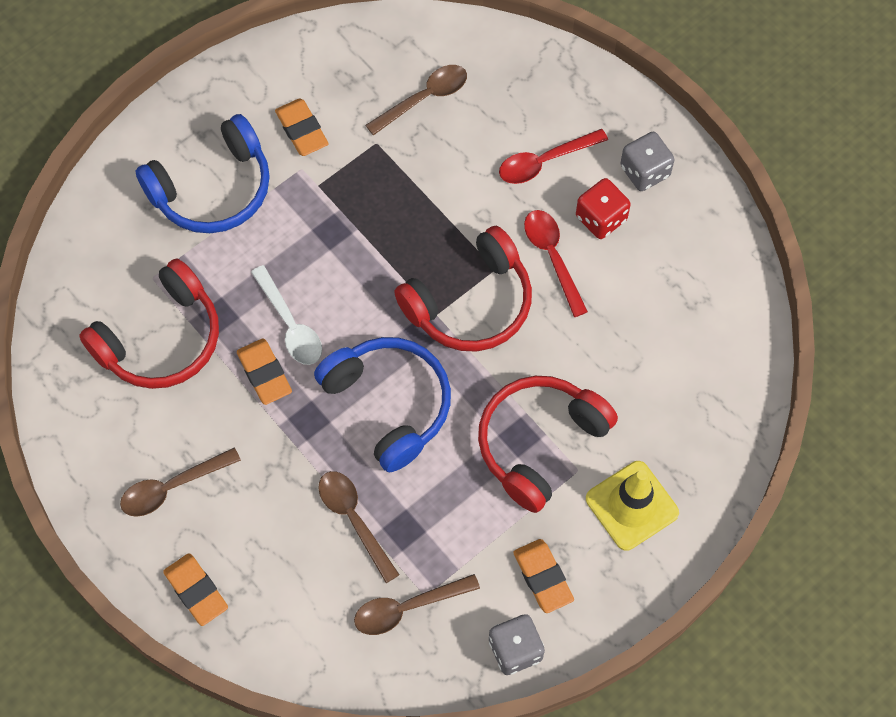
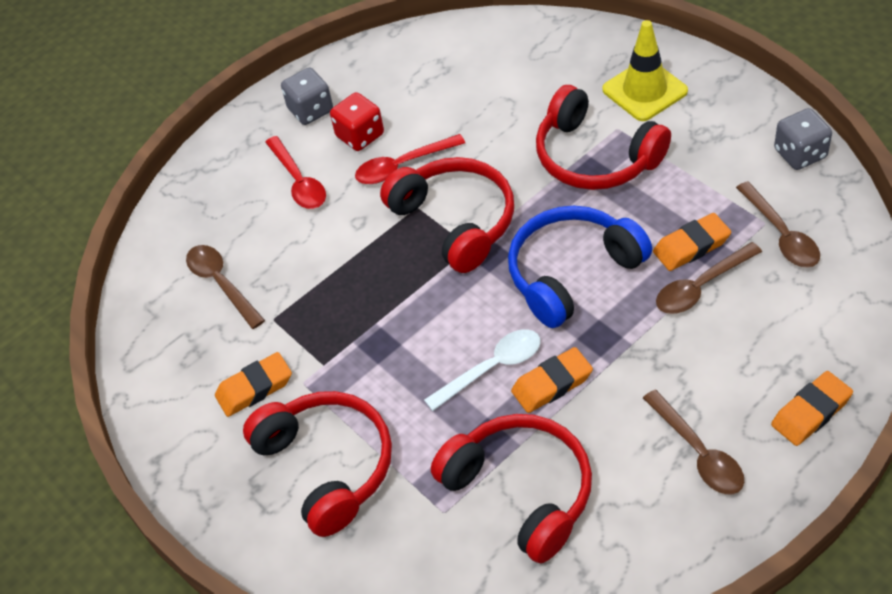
camera: 85 degrees left, 15 degrees down
(213, 189) = (328, 465): blue headphones -> red headphones
(543, 577) = (726, 142): orange eraser -> orange eraser (691, 246)

